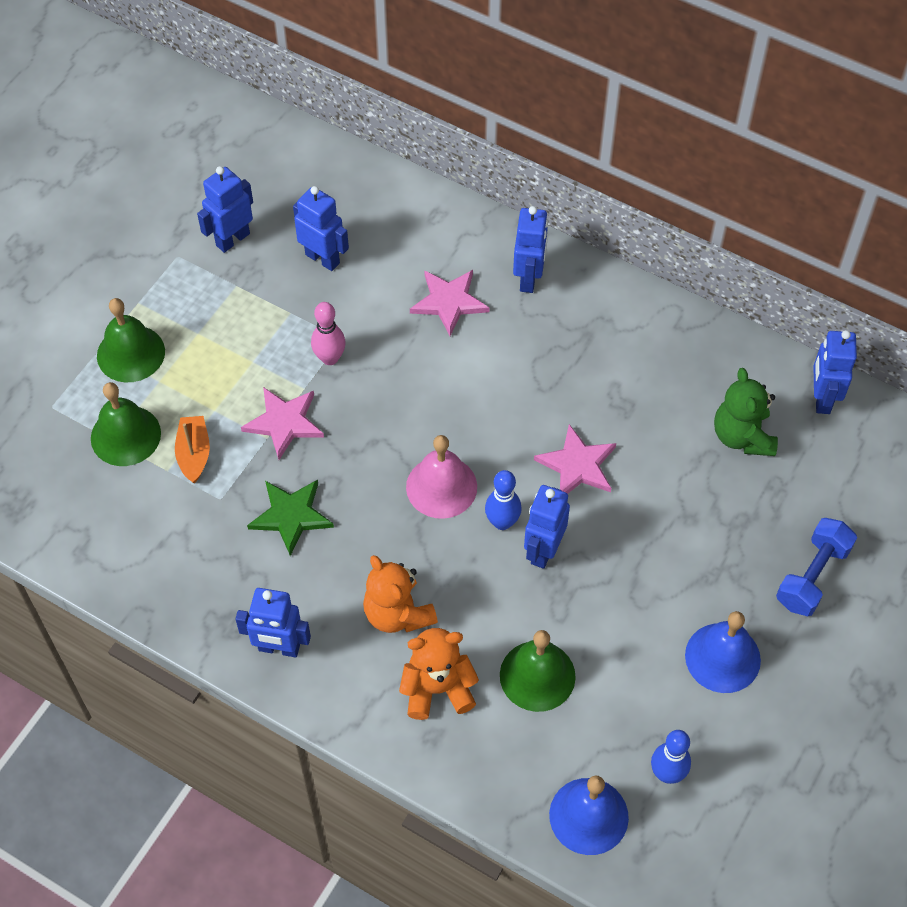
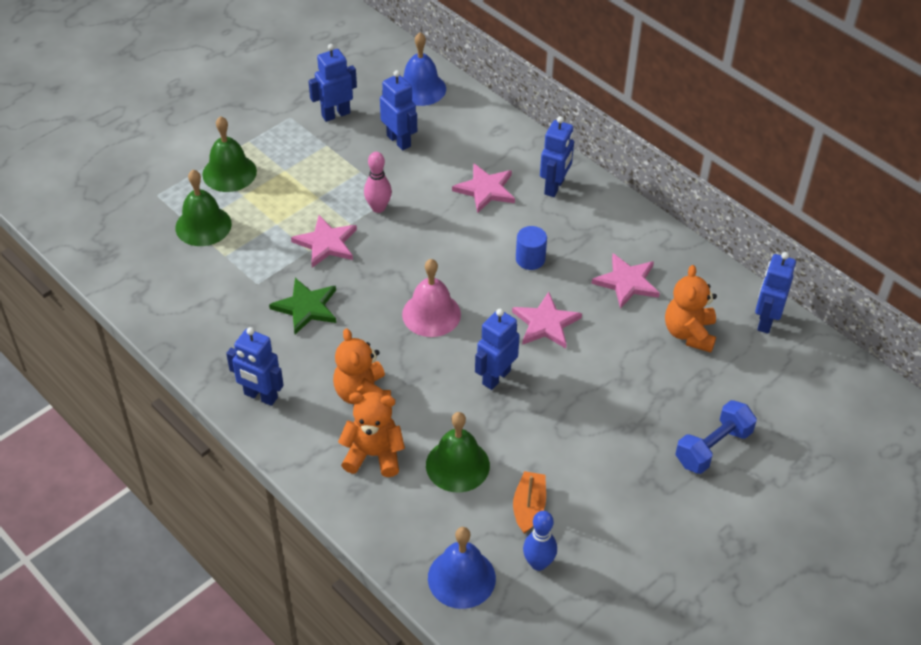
camera: 15 degrees right, 10 degrees down
(194, 454) = (249, 249): orange boat -> orange boat (529, 507)
(502, 522) = (470, 349): blue bowling pin -> none
(532, 384) = (530, 259): none -> blue cylinder
(652, 387) = (627, 282): none -> pink star
(722, 657) = (616, 489): blue bell -> blue bell (420, 88)
(742, 436) = (689, 333): green teddy bear -> orange teddy bear

